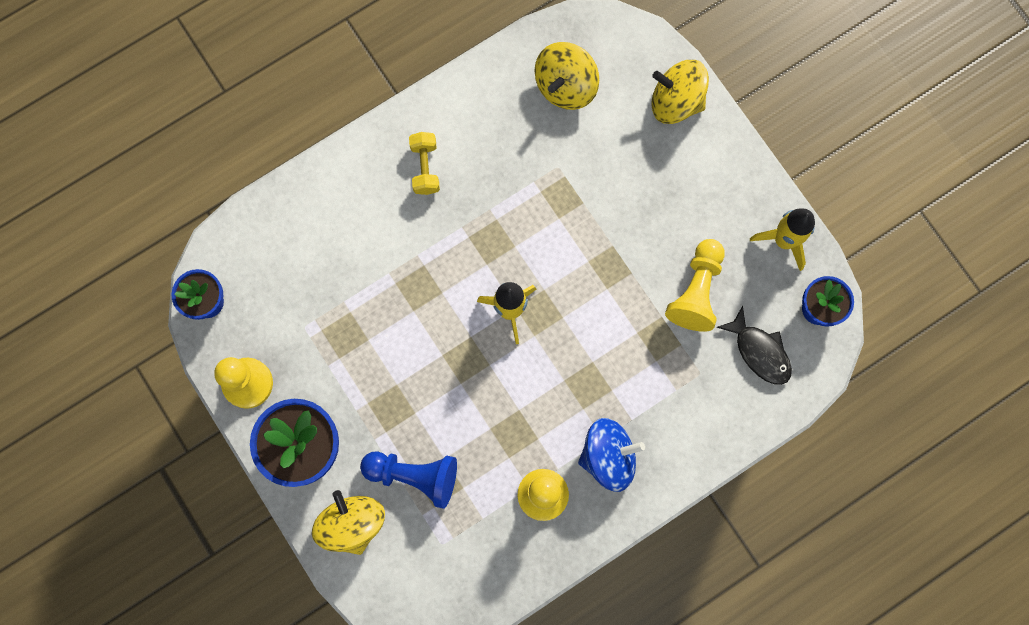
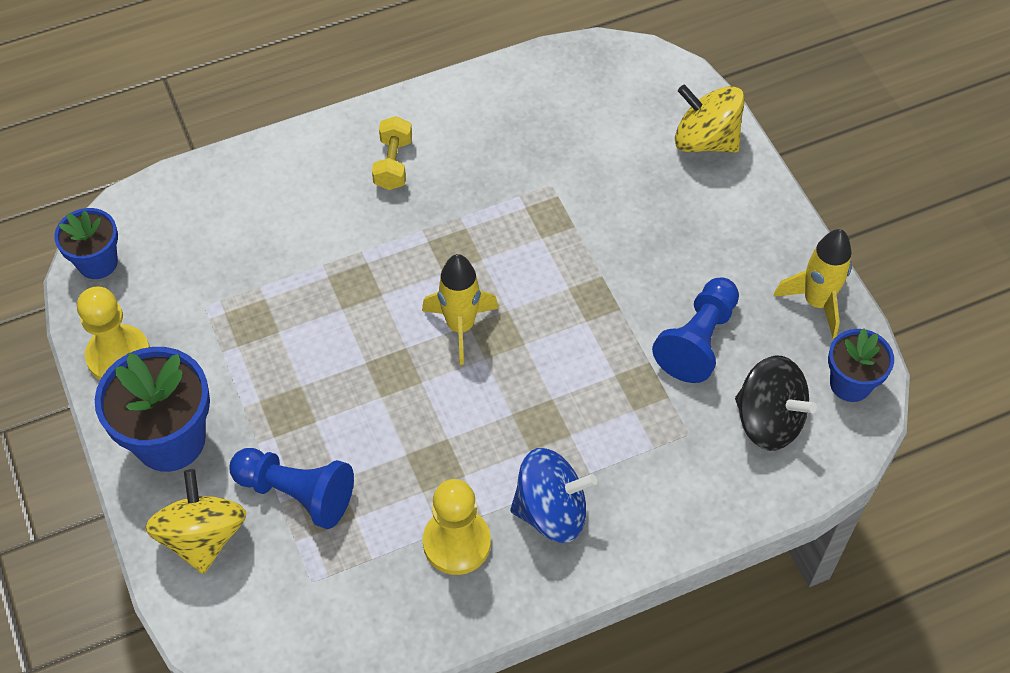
camera: 10 degrees right, 20 degrees down
(565, 86) = (577, 107): yellow spinning top -> none
(696, 291) = (698, 340): yellow pawn -> blue pawn
(759, 351) = (768, 420): black fish -> black spinning top

